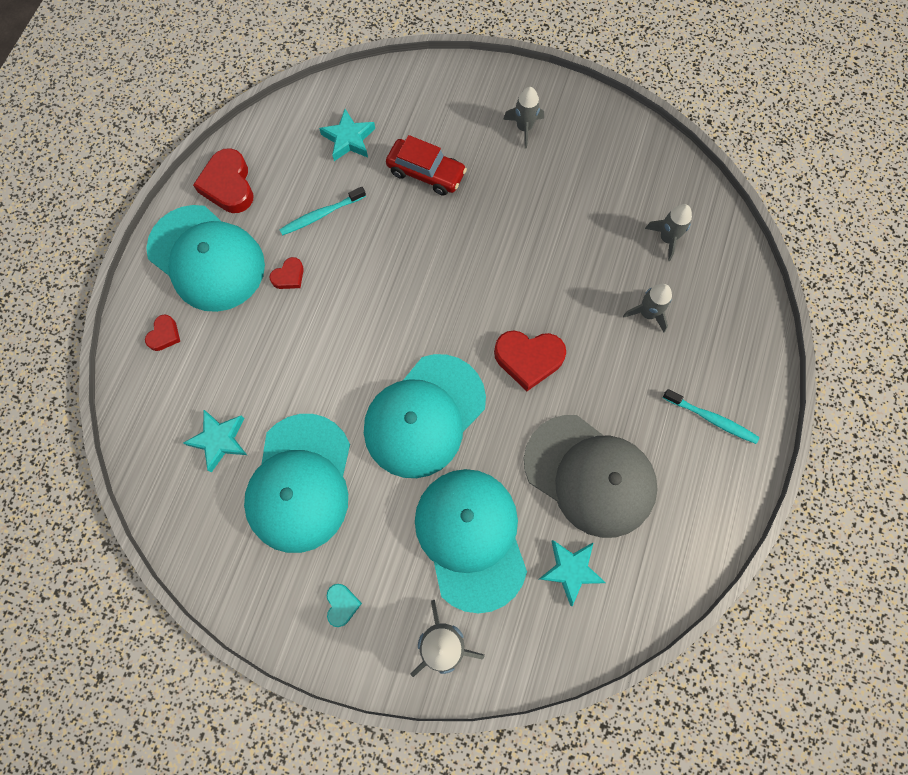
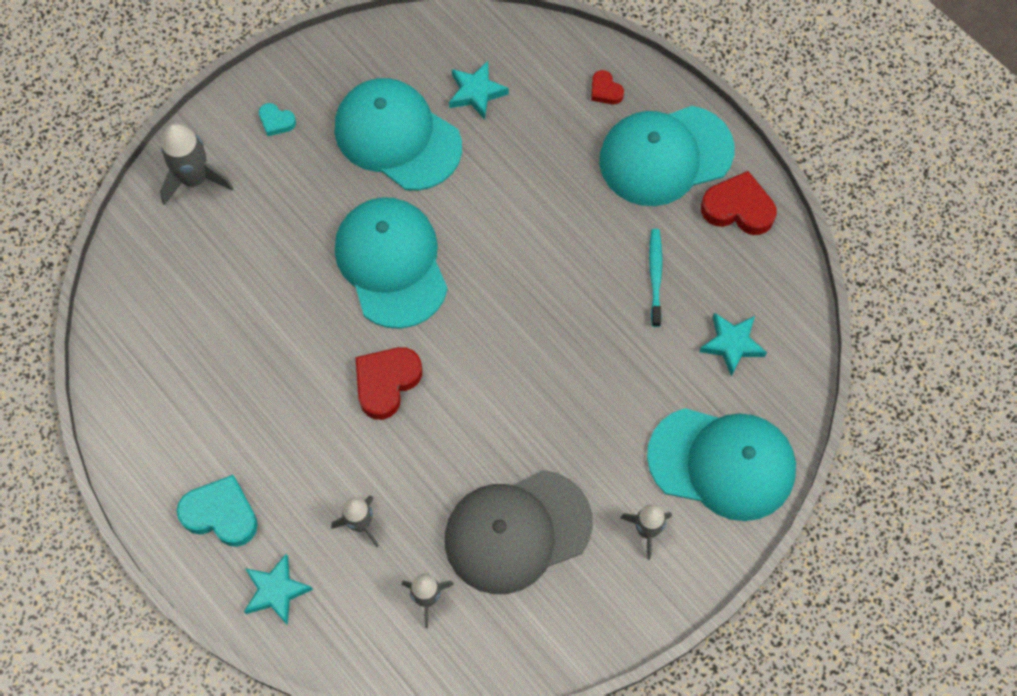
camera: 120 degrees right, 5 degrees down
(289, 276) = (603, 217): red heart -> none
(426, 173) = (647, 399): red car -> none
(471, 538) = (260, 244): turquoise cap -> turquoise cap (722, 463)
(570, 570) = (179, 308): turquoise star -> turquoise star (276, 591)
(590, 475) = (245, 372): grey cap -> grey cap (517, 531)
(711, 418) = (221, 514): turquoise toothbrush -> turquoise heart

